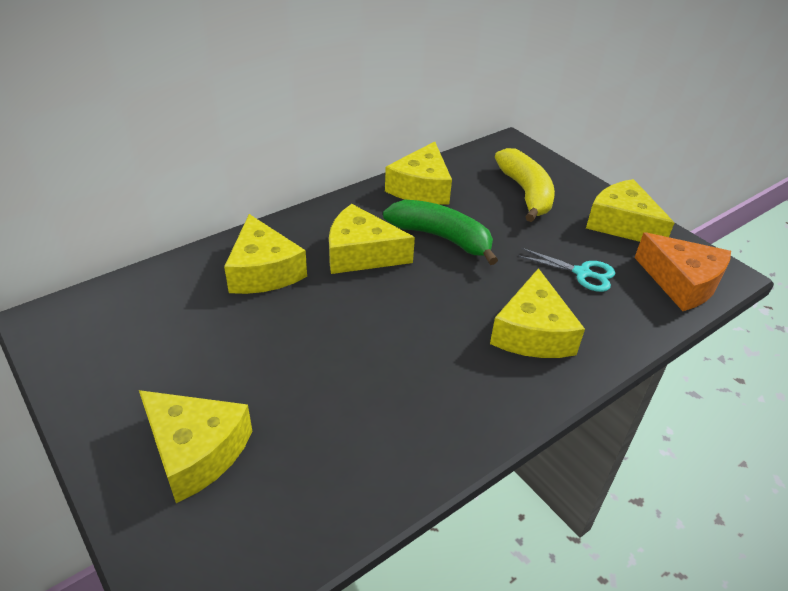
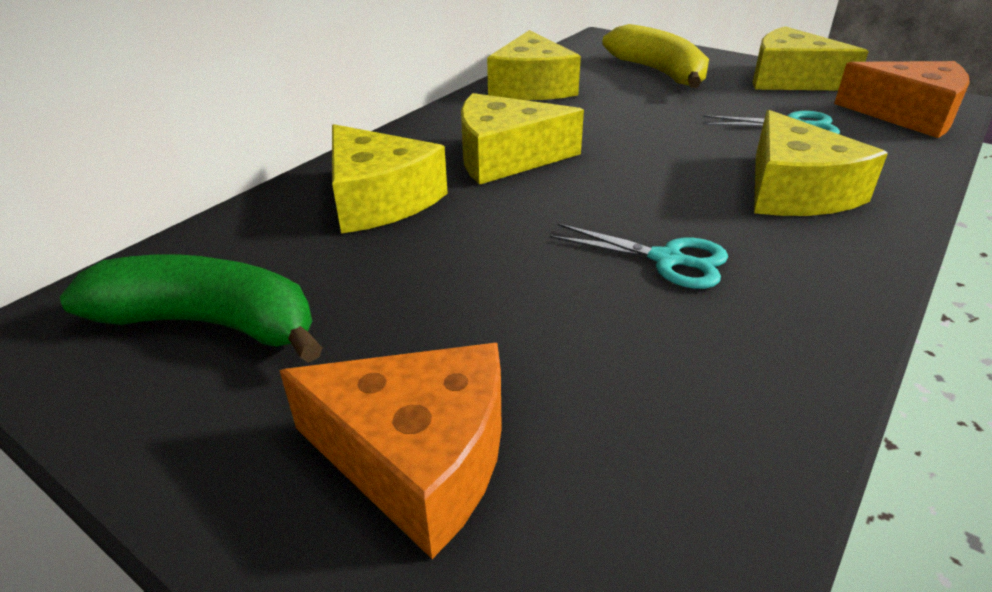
camera: 15 degrees left, 5 degrees down
(196, 451) = (417, 458): yellow cheese -> orange cheese
(406, 365) = (667, 260): none -> turquoise scissors
(442, 238) = (596, 125): green banana -> green banana (211, 323)

